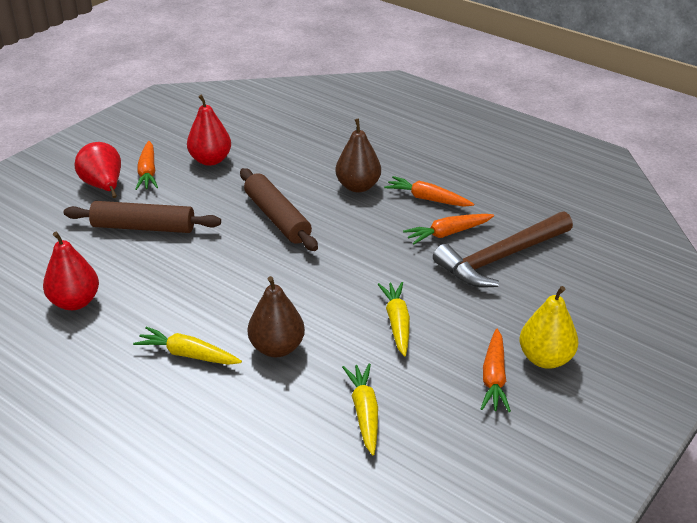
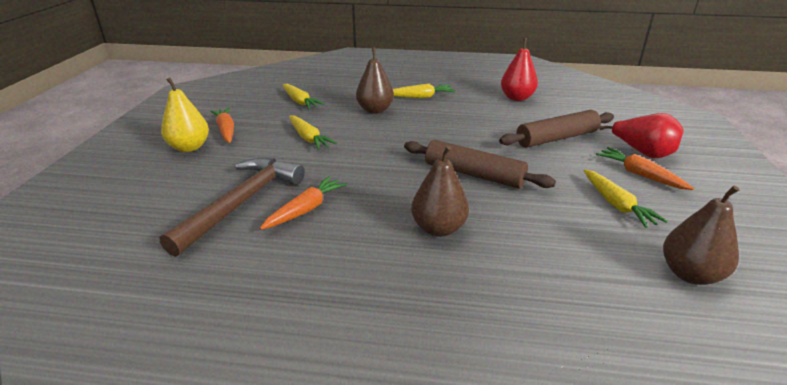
camera: 150 degrees right, 5 degrees down
(210, 160) = (616, 205): red pear -> yellow carrot
(244, 119) = (690, 274): none -> brown pear
(427, 199) = (351, 240): orange carrot -> none

